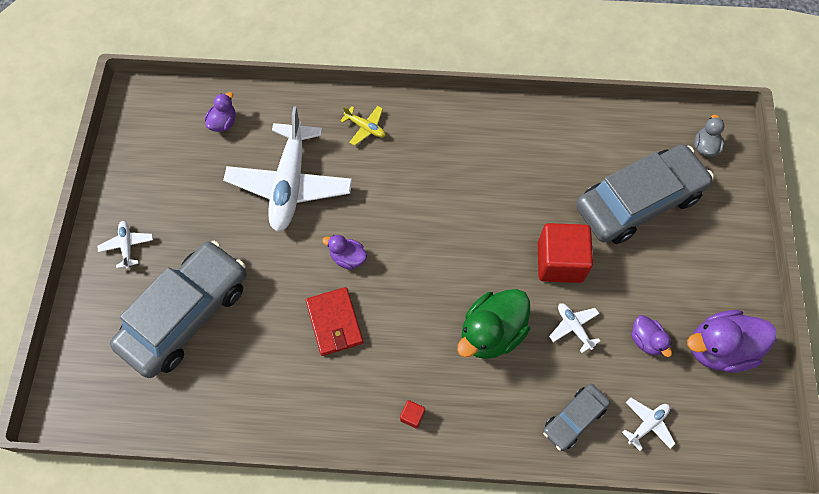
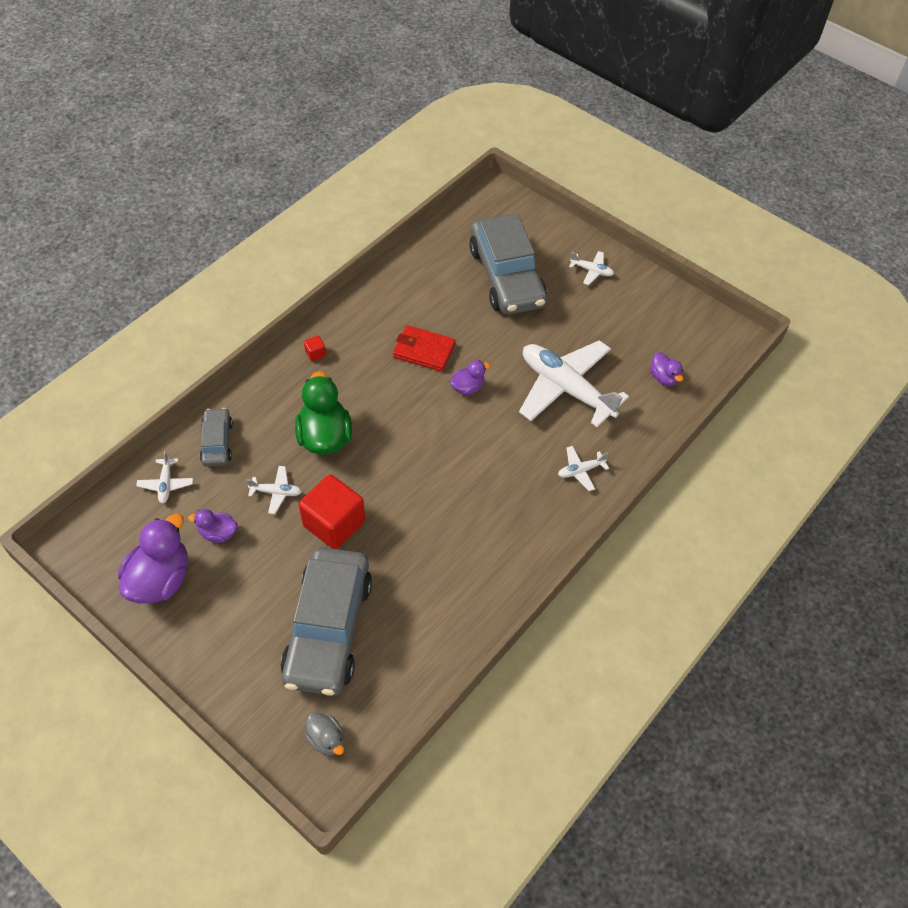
camera: 125 degrees right, 10 degrees down
(365, 127) = (581, 470): yellow plane -> white plane

